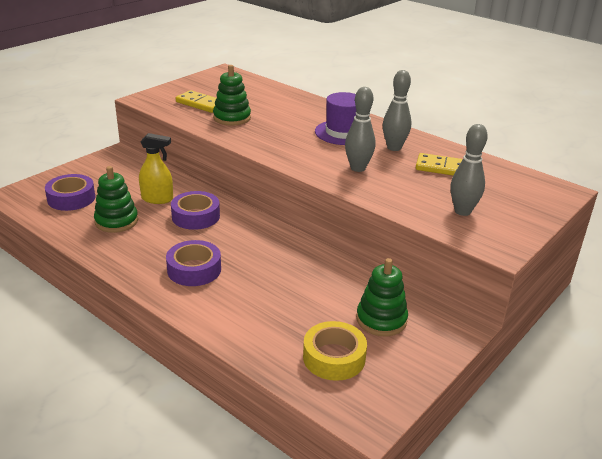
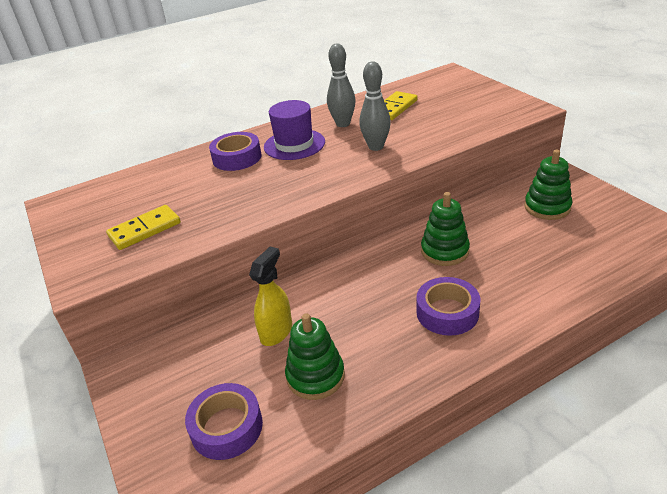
camera: 65 degrees left, 5 degrees up
(195, 216) = (334, 301): purple tape -> purple tape (237, 158)
(232, 118) = (207, 209): green stacking toy -> green stacking toy (444, 251)
(334, 357) = (599, 240): yellow tape -> none
(462, 211) = (471, 113): grey bowling pin -> none

